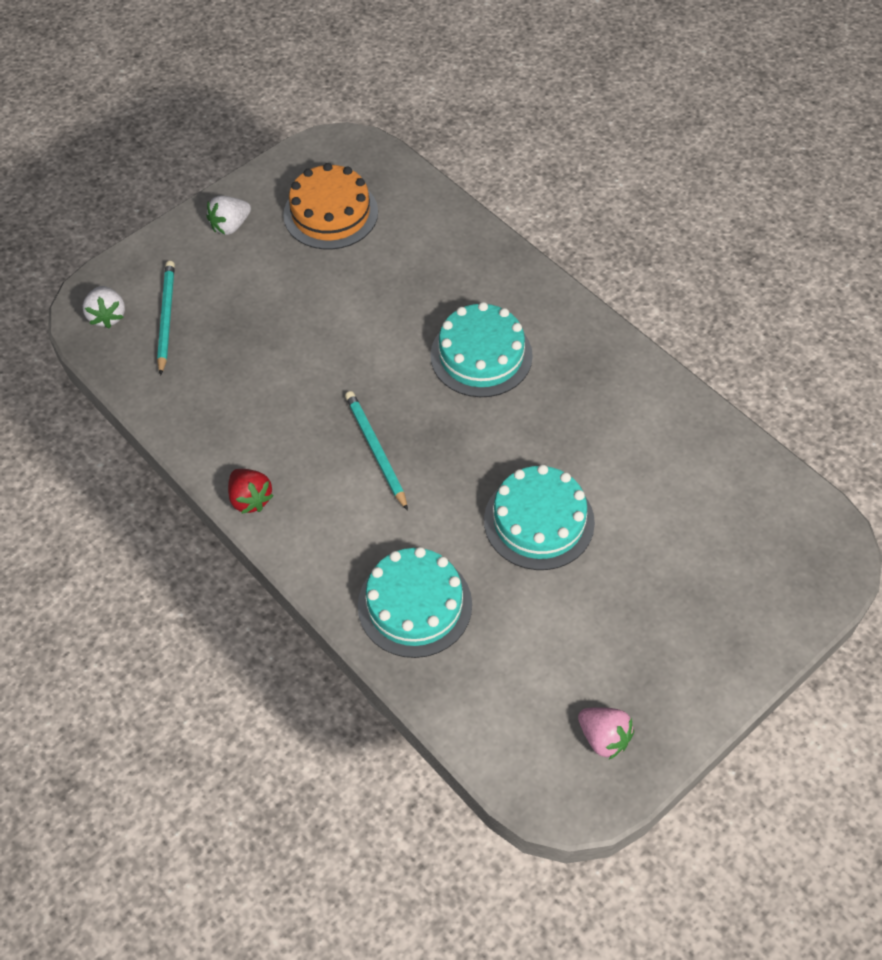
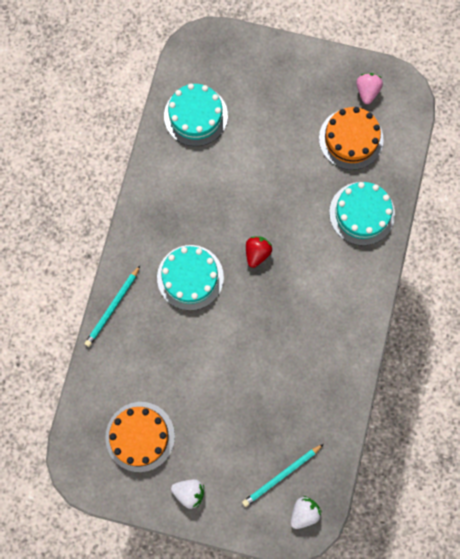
camera: 125 degrees left, 20 degrees up
(250, 499) = (362, 335): red strawberry -> red strawberry (257, 253)
(375, 450) = (289, 292): turquoise pencil -> turquoise pencil (112, 307)
(539, 521) = (275, 184): turquoise cake -> turquoise cake (196, 116)
(540, 663) = (351, 139): none -> orange cake

